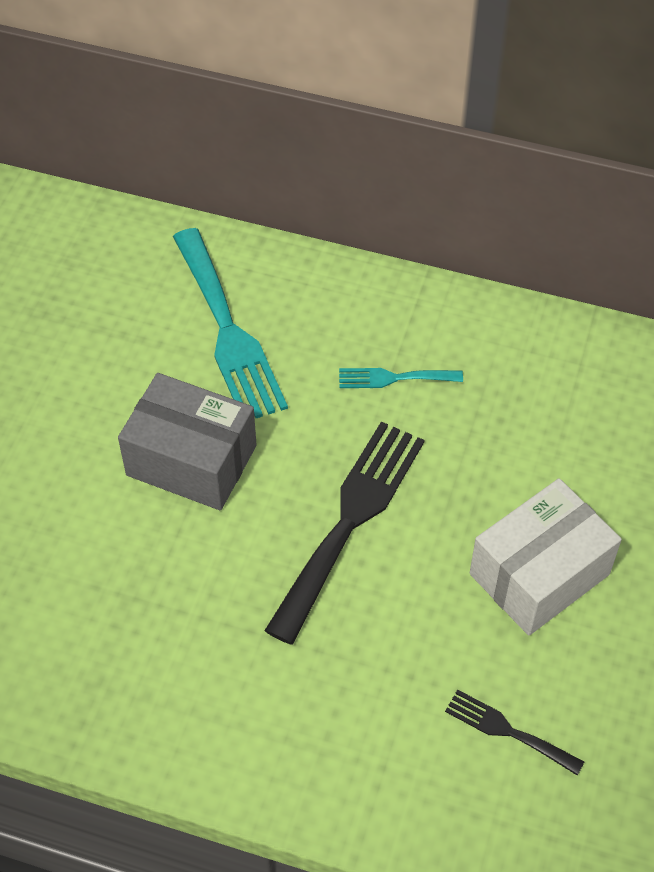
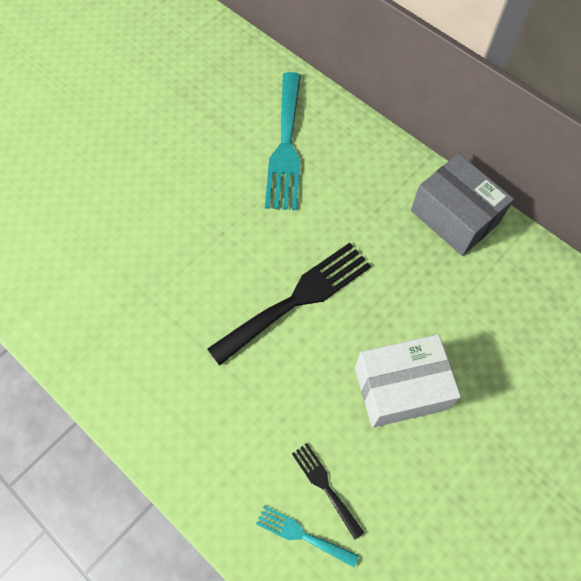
camera: 25 degrees right, 10 degrees up
(191, 460) = (221, 220): grey box -> grey box (454, 217)
(393, 378) = (373, 217): turquoise fork -> turquoise fork (302, 535)

